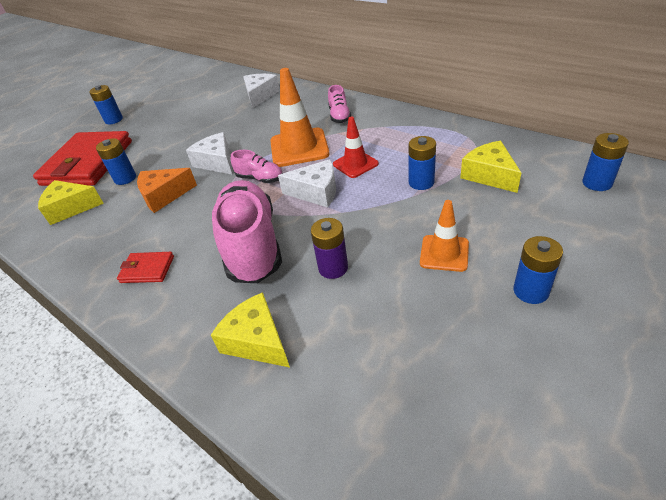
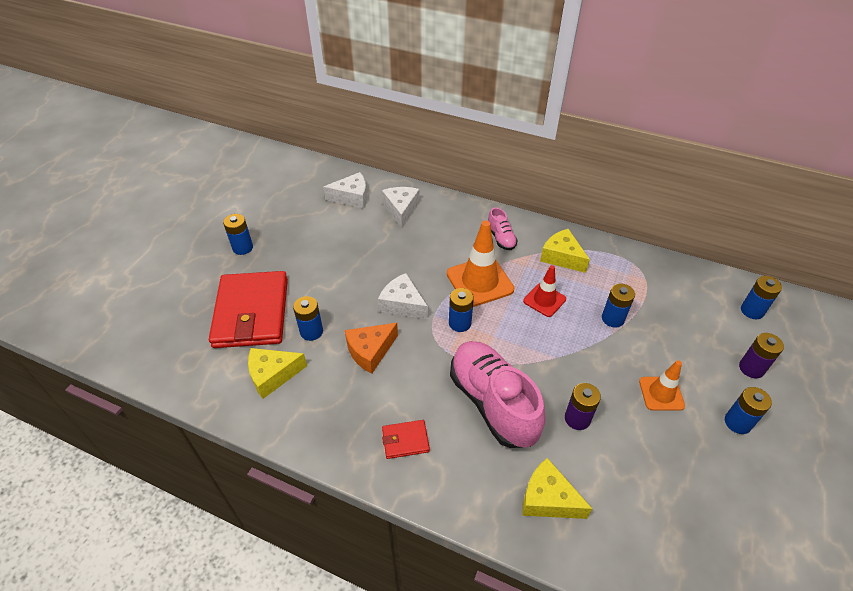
camera: 20 degrees left, 5 degrees up
(260, 178) = (460, 323): pink shoe -> blue battery
(316, 192) = (523, 336): white cheese -> white cheese (352, 197)
(489, 175) = (666, 307): yellow cheese -> yellow cheese (561, 257)
(573, 238) = (751, 368): none -> purple battery

